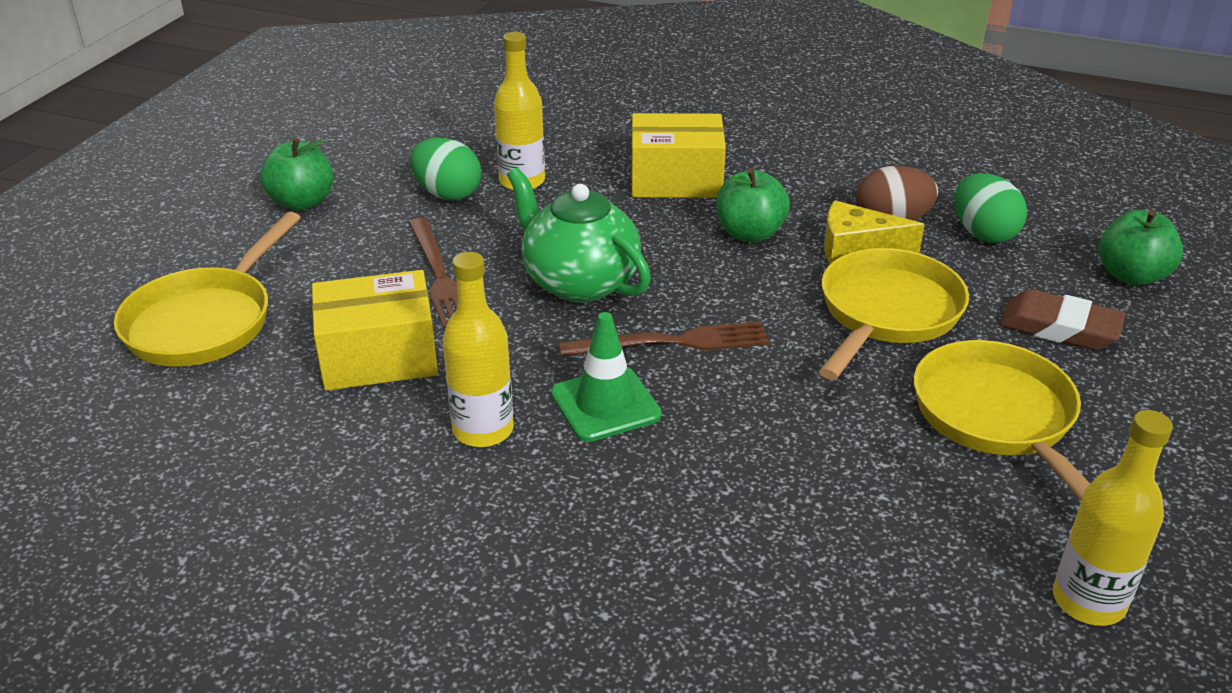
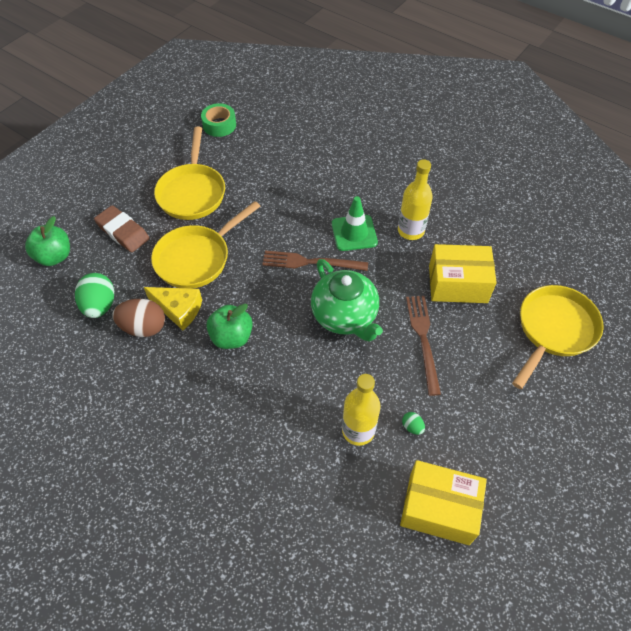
camera: 165 degrees left, 20 degrees up
(302, 202) = (514, 441): green apple -> none
(447, 194) = (412, 427): green egg -> green egg, size x0.46
(676, 180) = (252, 406): yellow box -> yellow box (439, 508)
(1088, 601) = (219, 125): yellow bottle -> green tape

